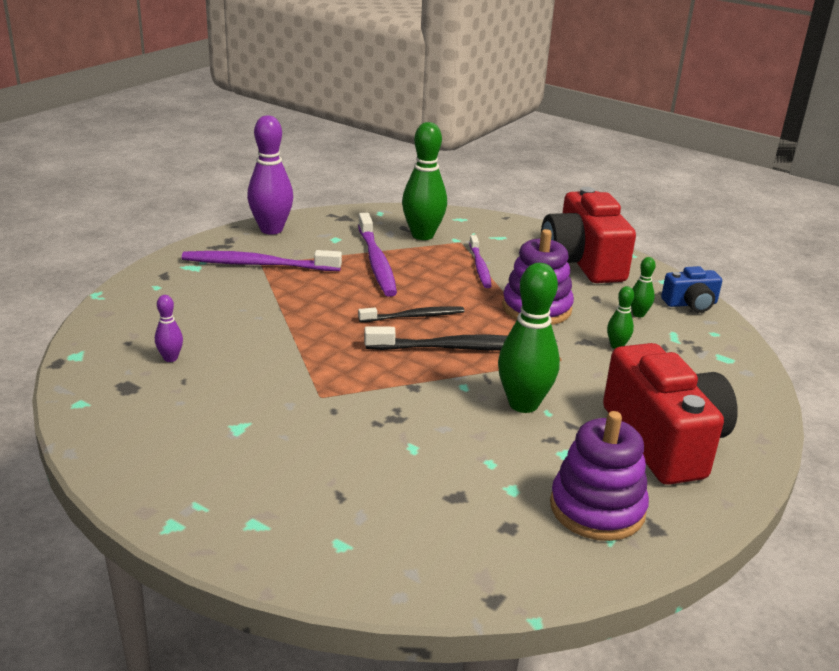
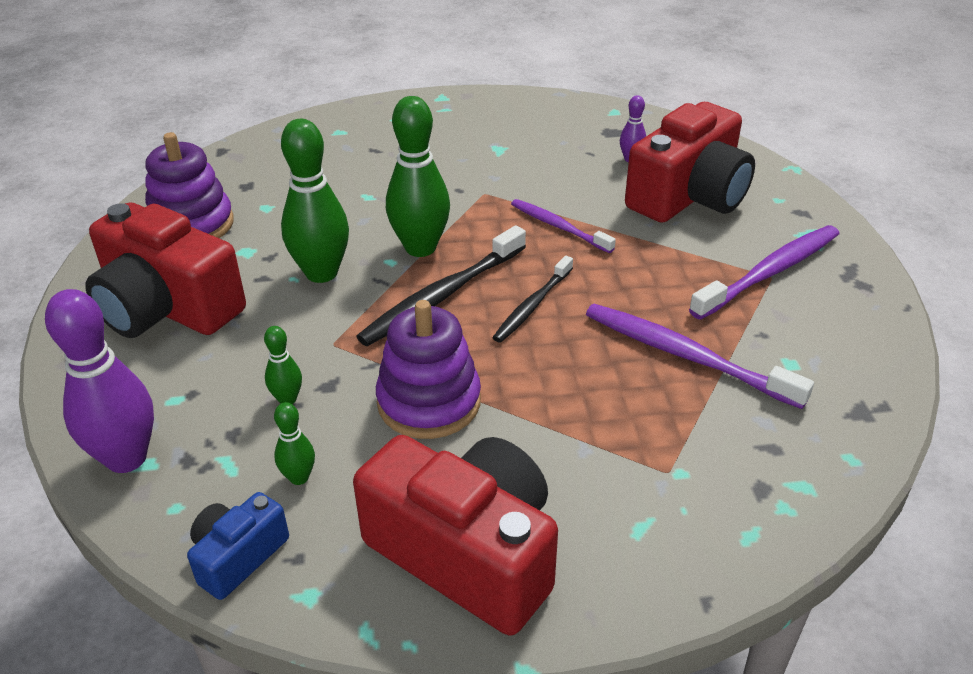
camera: 140 degrees right, 10 degrees up
(198, 316) = (689, 196): none -> red camera
(271, 229) = (869, 328): purple bowling pin -> purple bowling pin (126, 458)
(422, 235) = (726, 448): green bowling pin -> green bowling pin (420, 248)
(480, 267) = (575, 432): purple toothbrush -> purple toothbrush (558, 226)

